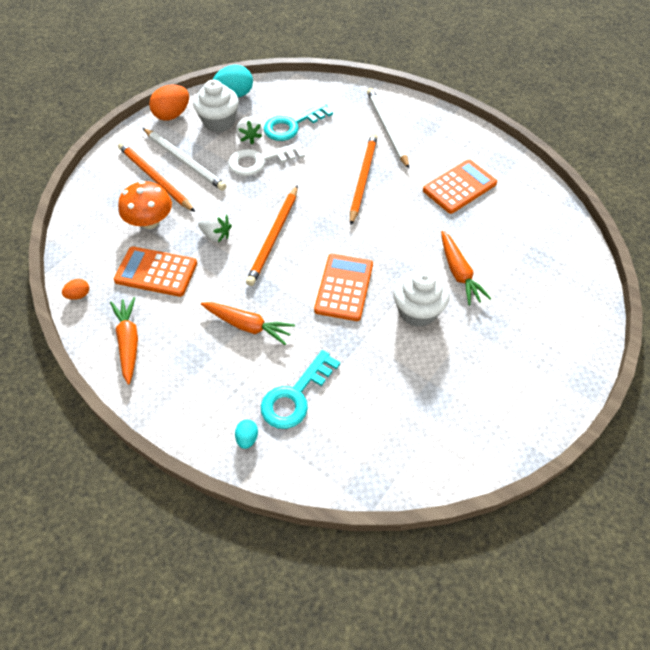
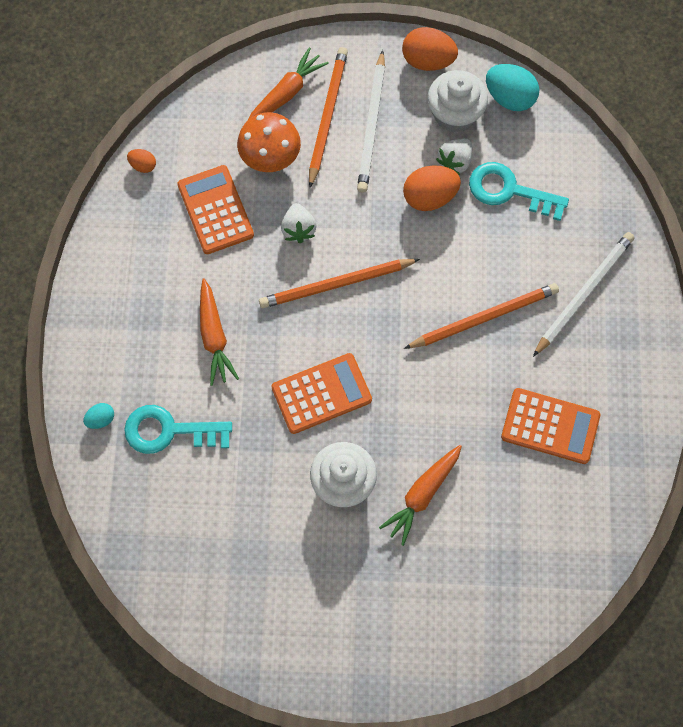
camera: 55 degrees right, 15 degrees up
(128, 342) = (125, 248): orange carrot -> orange carrot (286, 93)
(260, 161) = (429, 197): white key -> orange egg

